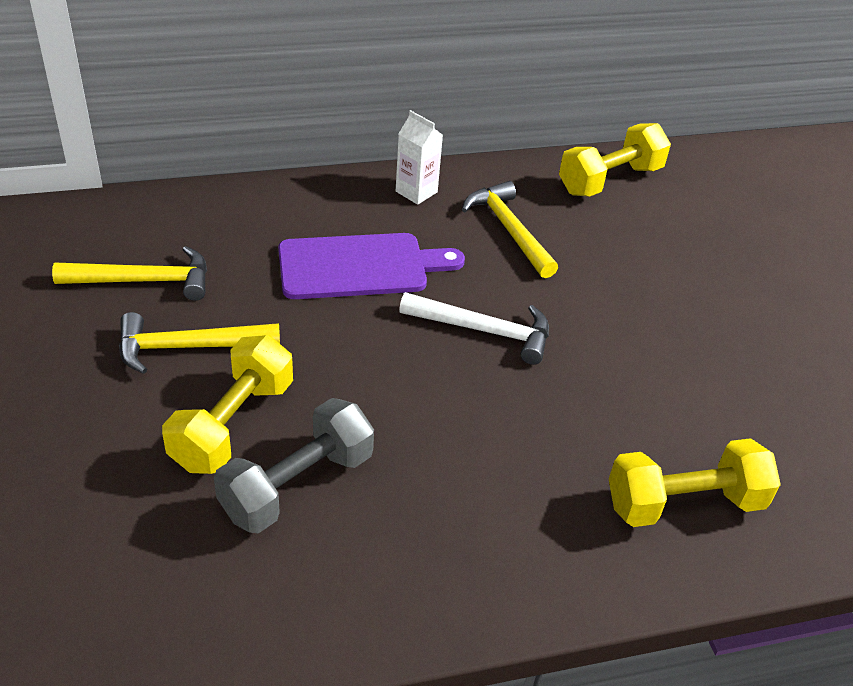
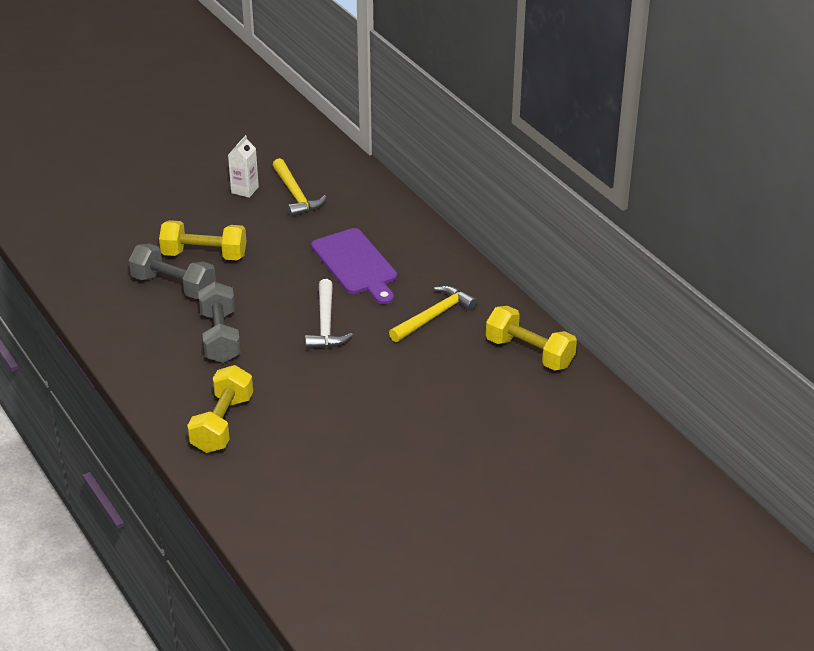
camera: 75 degrees right, 5 degrees down
(188, 347) = (252, 225): yellow hammer -> none
(416, 192) = (449, 269): white carton -> white carton (245, 190)
(466, 455) = (220, 337): none -> grey dumbbell
(684, 503) = (222, 424): yellow dumbbell -> yellow dumbbell turned 45 degrees clockwise

